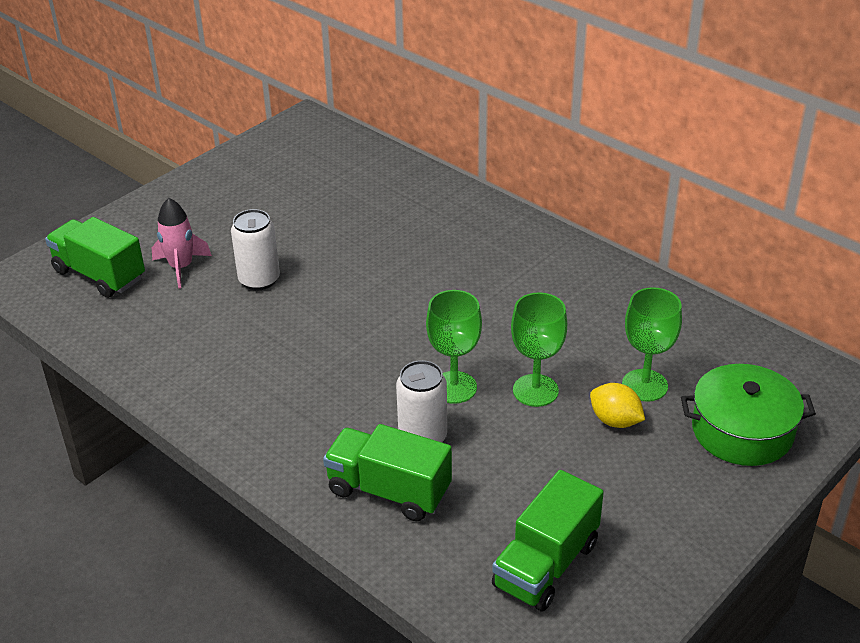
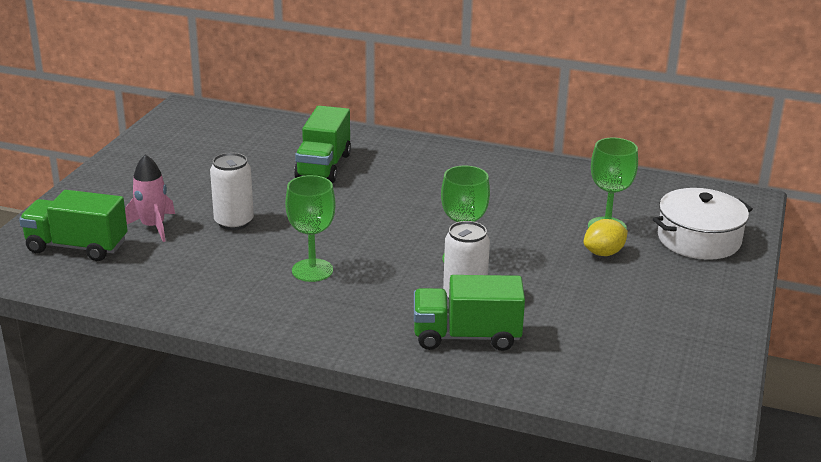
camera: 25 degrees left, 10 degrees down
(535, 390) = (528, 247): green goblet -> green goblet (312, 270)
(546, 565) = (628, 353): green truck -> green truck (323, 166)
(615, 421) = (603, 253): yellow lemon -> yellow lemon turned 45 degrees counterclockwise
(742, 431) = (698, 239): green pot -> white pot

